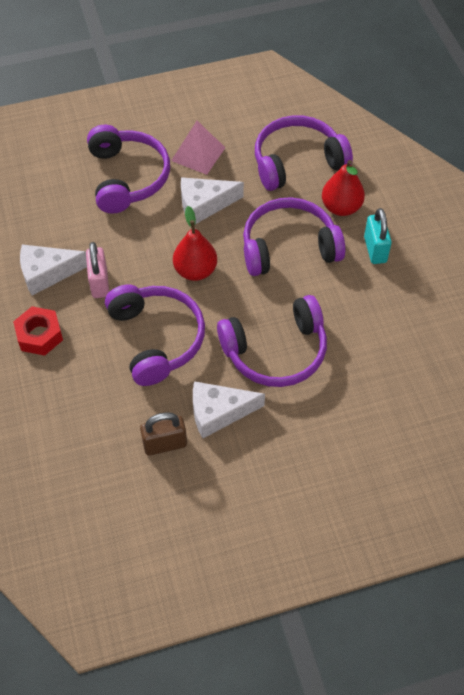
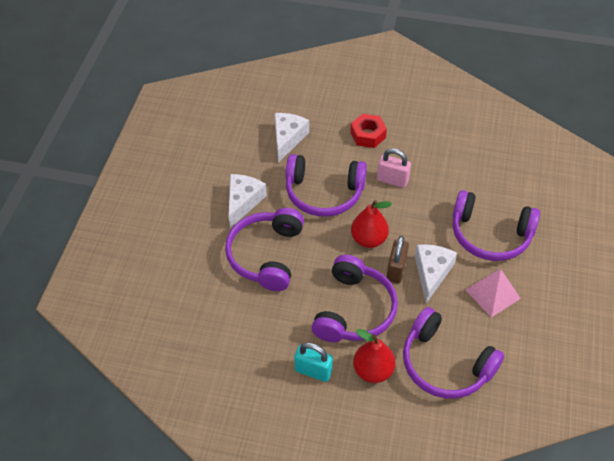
camera: 120 degrees right, 5 degrees down
(47, 273) = (419, 155): white cheese -> white cheese (288, 139)
(165, 444) = (242, 166): brown padlock -> brown padlock (396, 270)
(297, 161) = (445, 364): purple headphones -> purple headphones turned 120 degrees clockwise

